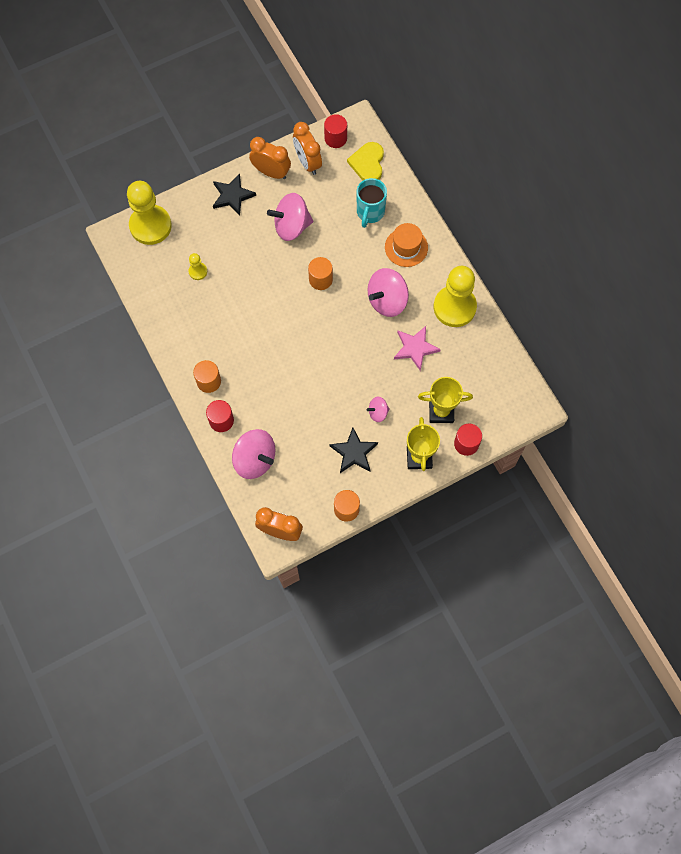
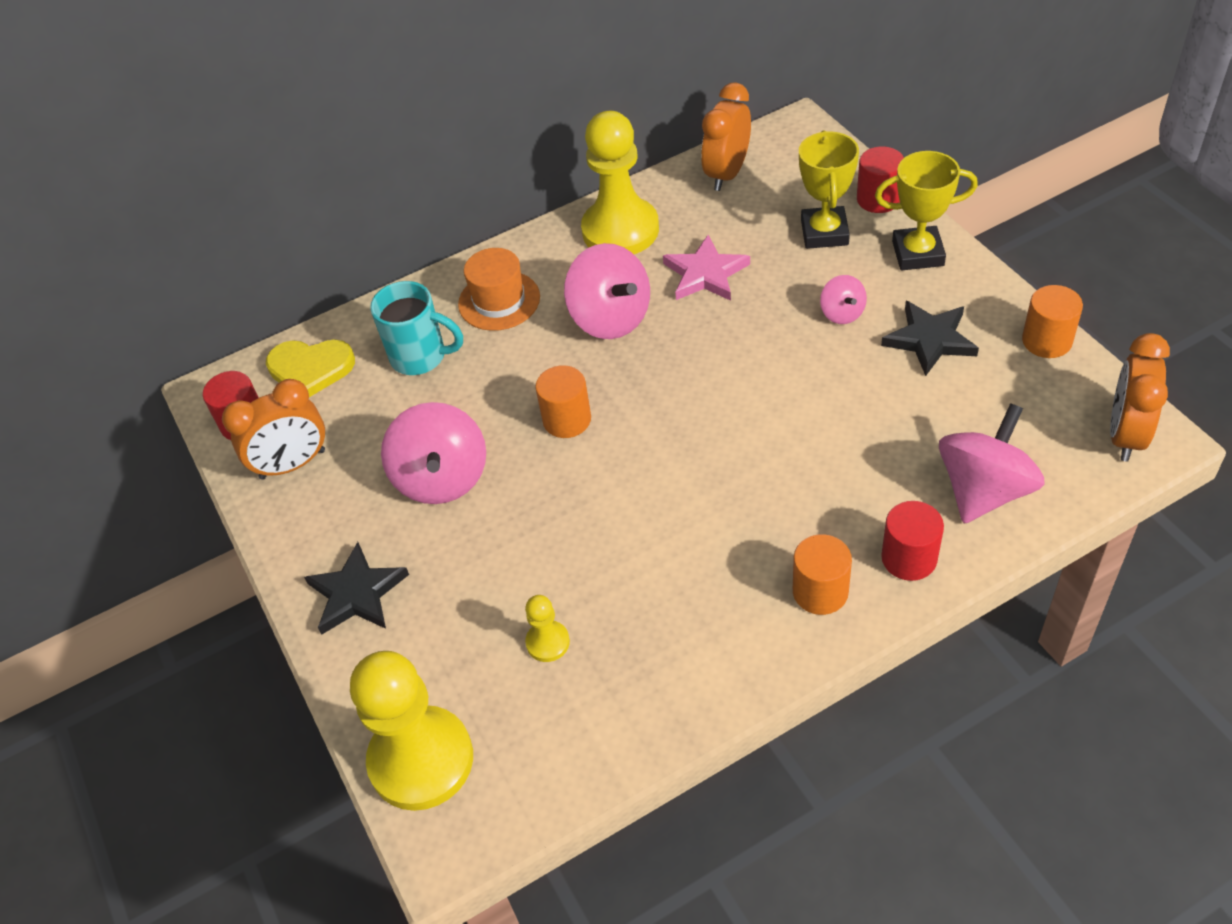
camera: 85 degrees left, 20 degrees down
(271, 172) = (307, 526): orange clock -> orange clock (727, 174)

